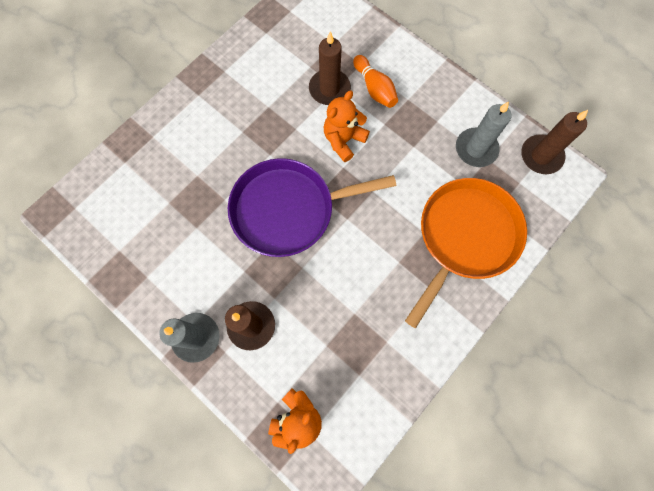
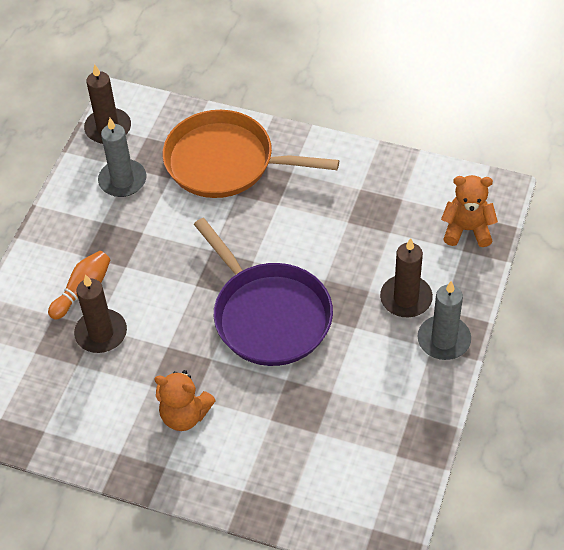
camera: 110 degrees left, 20 degrees down
(343, 140) = (162, 296): orange teddy bear -> orange teddy bear (185, 415)

